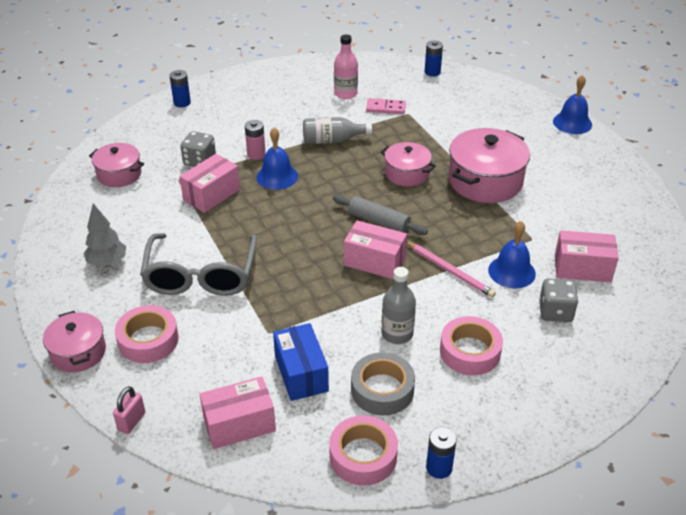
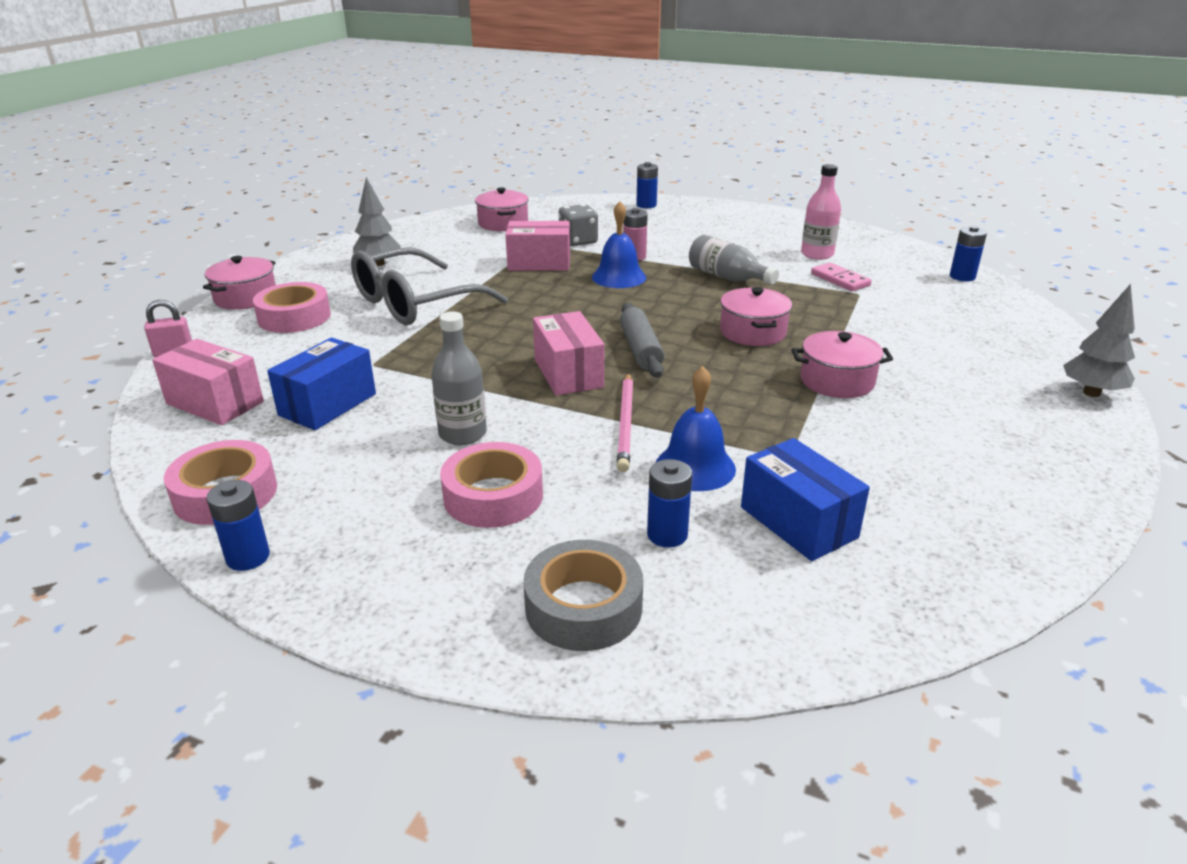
camera: 50 degrees right, 10 degrees down
(382, 390) = (353, 462): grey tape -> grey tape (583, 607)
(485, 181) = (837, 381): pink pot -> pink pot, size x0.60
(555, 312) = (667, 535): grey dice -> blue battery
(572, 123) = (1091, 393): blue bell -> grey tree
(582, 268) = (798, 522): pink box -> blue box

